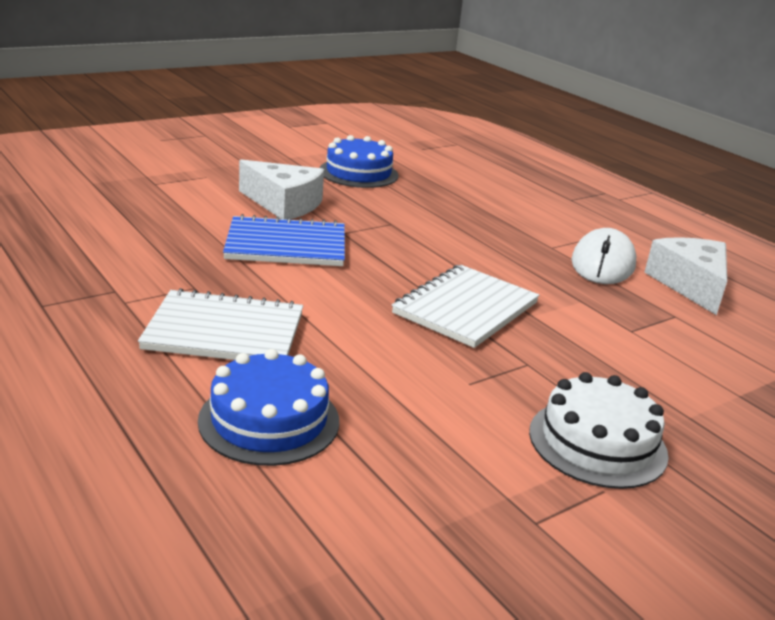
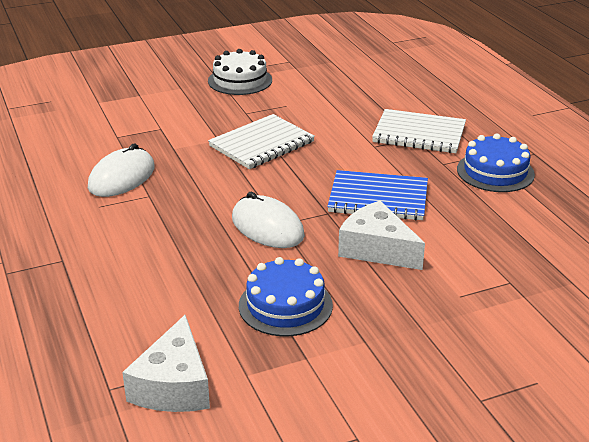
camera: 165 degrees left, 5 degrees up
(269, 420) = (393, 94): blue cake -> blue cake (495, 172)
(402, 220) = (267, 227): none -> white mouse
(690, 285) = (72, 157): white cheese -> white cheese (173, 385)

